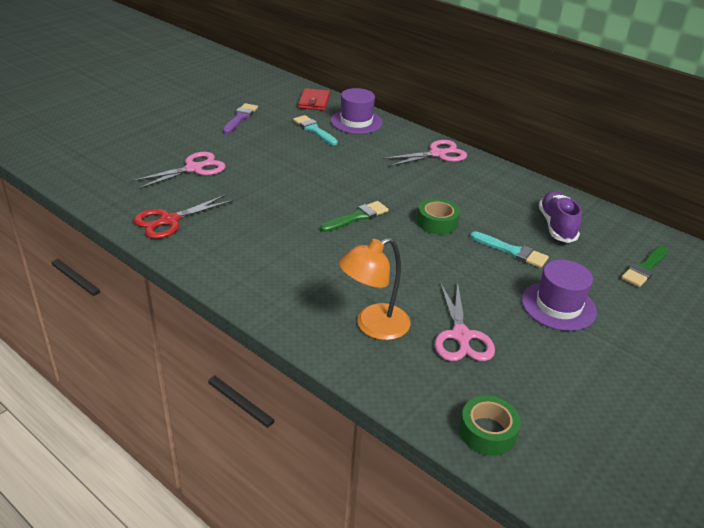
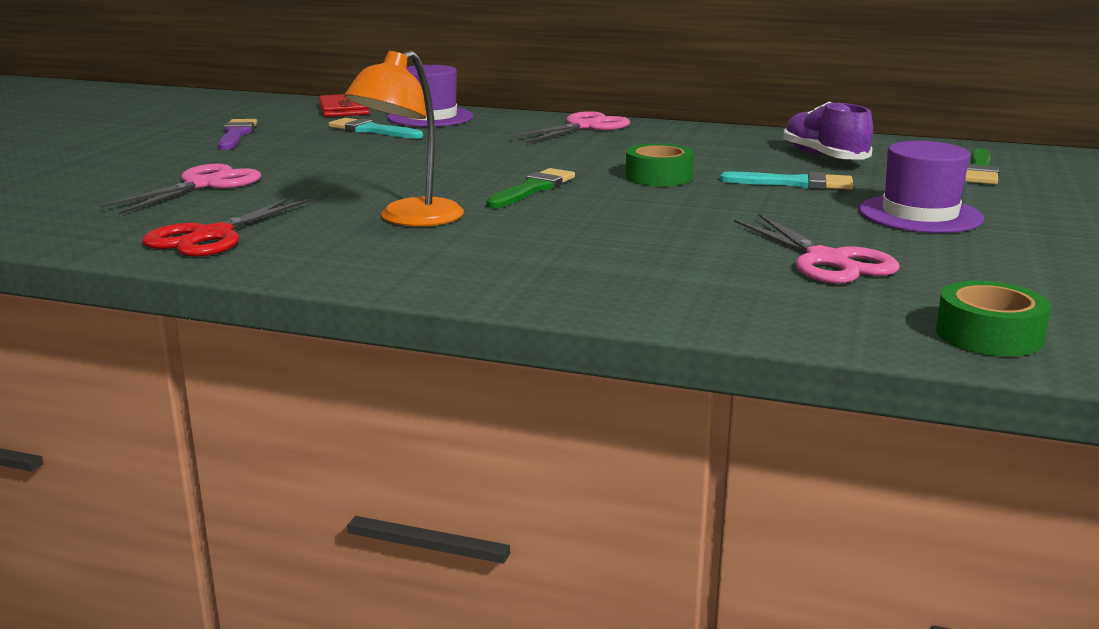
camera: 20 degrees left, 15 degrees down
(373, 326) = (686, 275): orange lamp -> orange lamp (410, 219)

